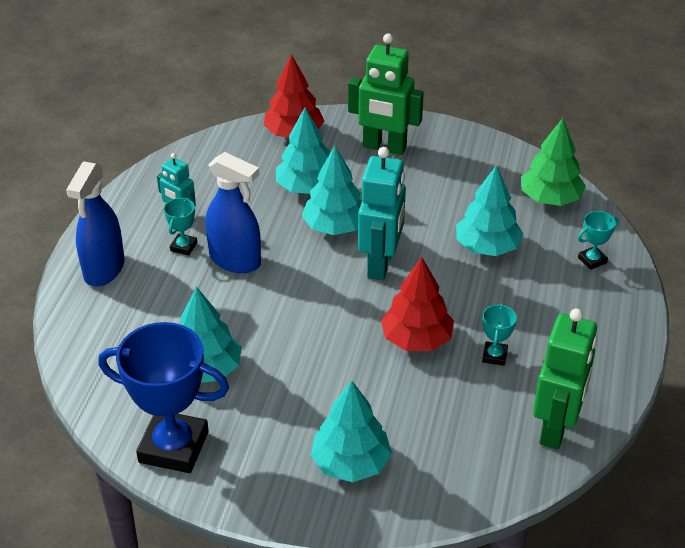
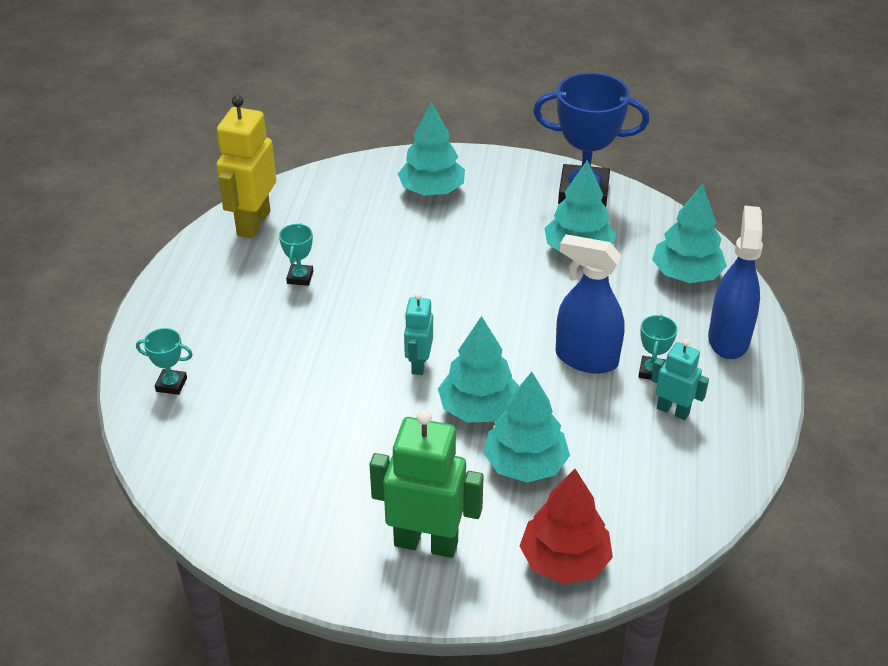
camera: 175 degrees right, 0 degrees up
(381, 264) = (418, 364): turquoise robot -> turquoise robot, size x0.56
(416, 339) = (377, 288): red tree -> none
(487, 247) = (293, 393): turquoise tree -> turquoise tree (686, 274)
(550, 198) = (201, 468): green tree -> none
(556, 428) = (253, 223): green robot -> yellow robot
(592, 260) = (171, 384): turquoise trophy -> turquoise trophy turned 45 degrees clockwise

